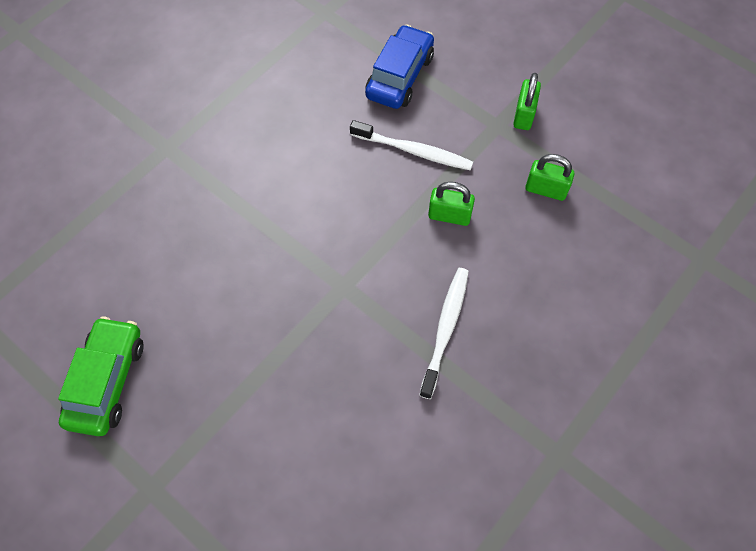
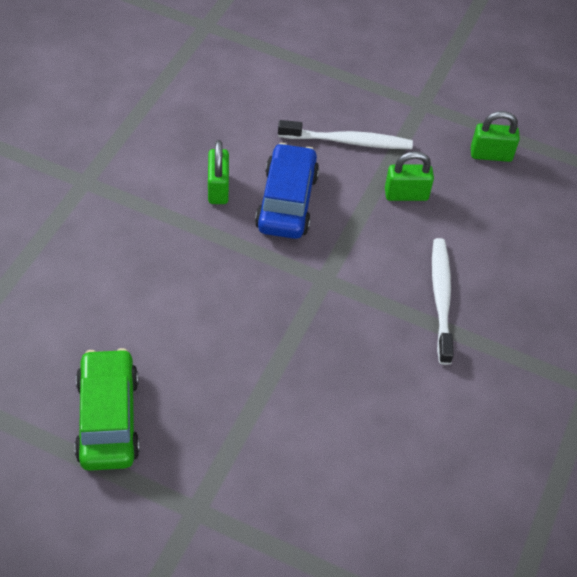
camera: 20 degrees left, 10 degrees down
(399, 76) = (307, 74): blue car -> blue car (287, 201)
(524, 115) = (444, 90): green padlock -> green padlock (218, 188)

